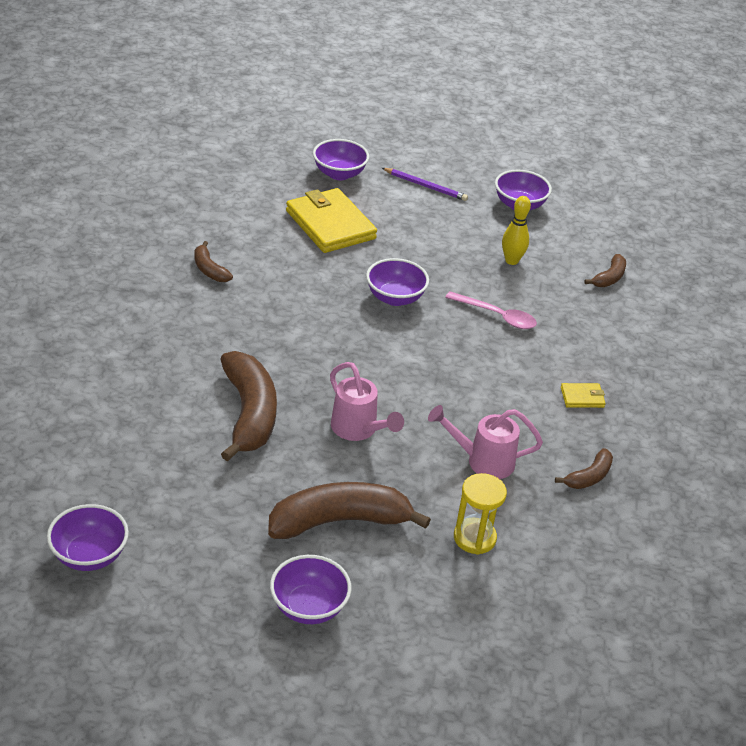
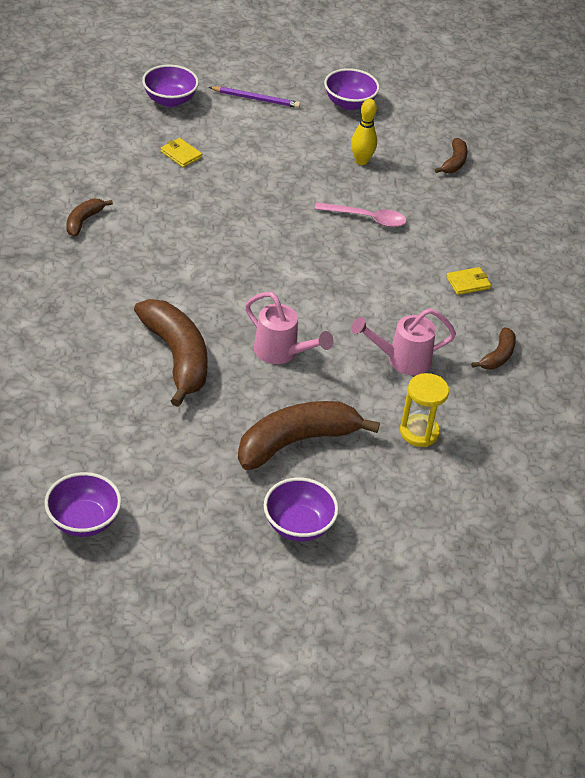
camera: 15 degrees left, 5 degrees up
(209, 270) = (83, 221): brown banana -> brown banana turned 75 degrees clockwise
(330, 225) = (181, 154): yellow wallet -> yellow wallet, size x0.44
(395, 298) = (268, 217): purple bowl -> none

